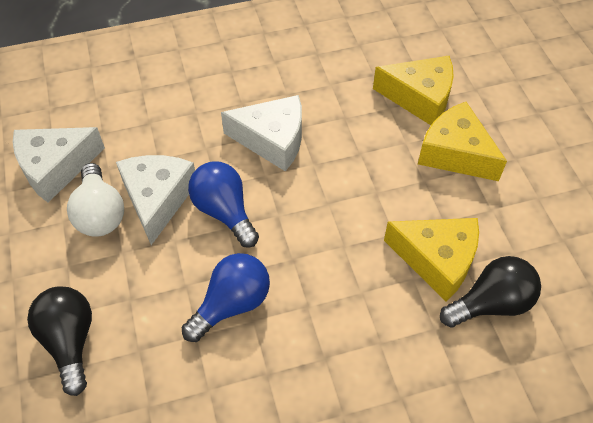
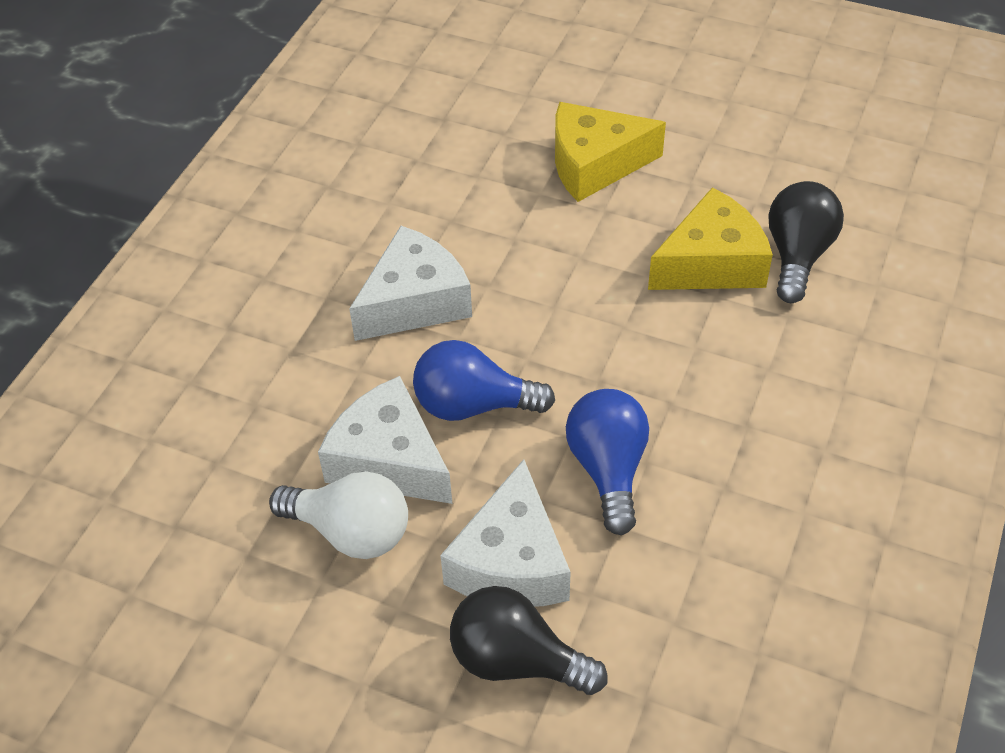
camera: 50 degrees left, 5 degrees down
(55, 168) = (223, 544): white cheese -> white cheese (511, 562)
(420, 98) = (491, 143): yellow cheese -> none

